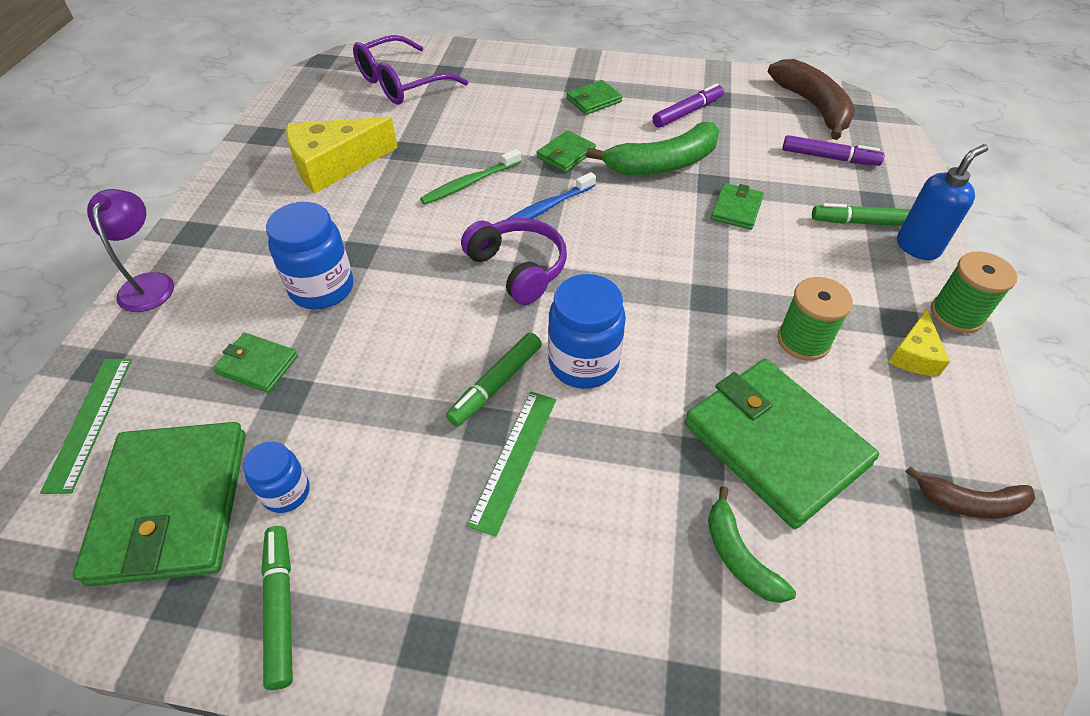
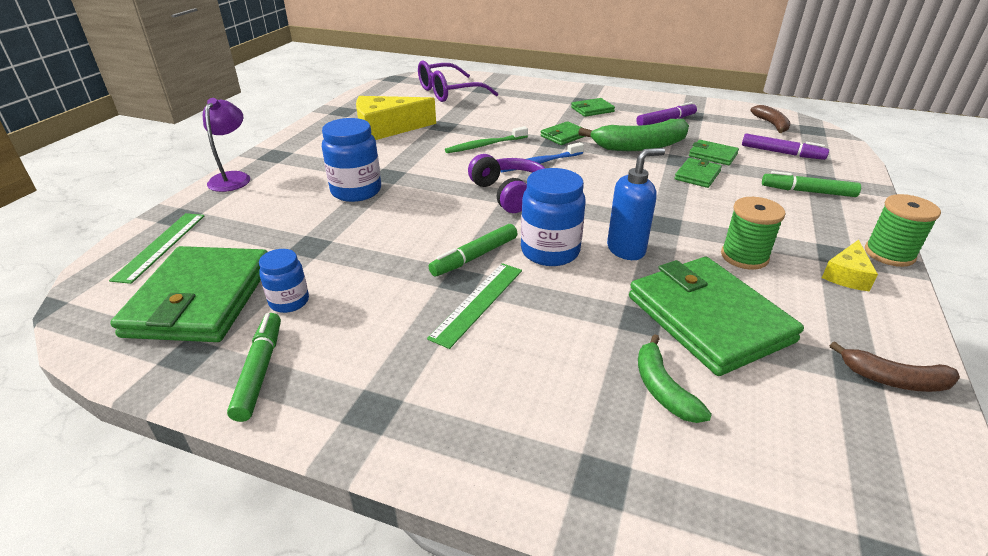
camera: 10 degrees right, 15 degrees down
(257, 365) = (294, 227): green wallet -> green wallet (712, 155)
(813, 107) = (771, 124): brown banana -> brown banana, size x0.57
(918, 247) = (856, 210): blue soap dispenser -> blue soap dispenser (626, 250)

